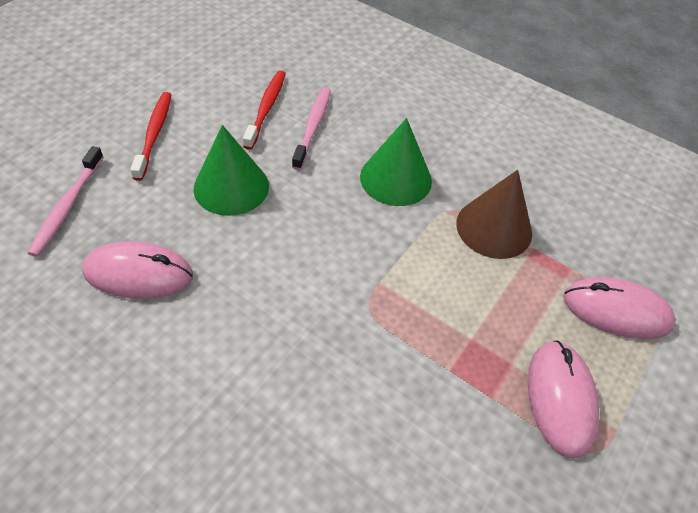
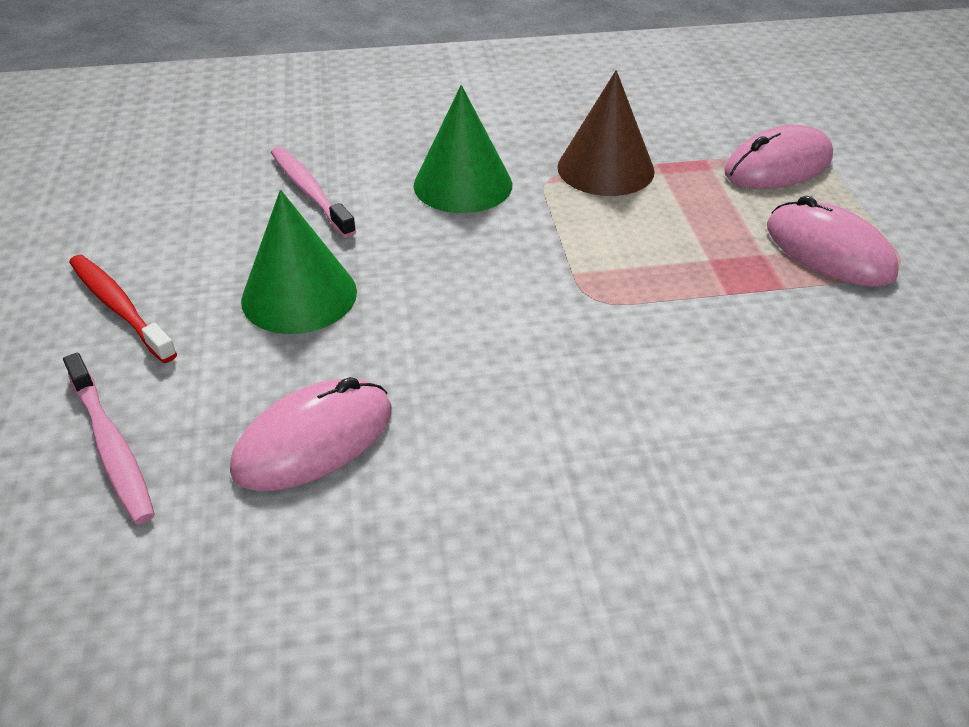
camera: 40 degrees left, 10 degrees down
(266, 109) = (229, 206): red toothbrush -> none

